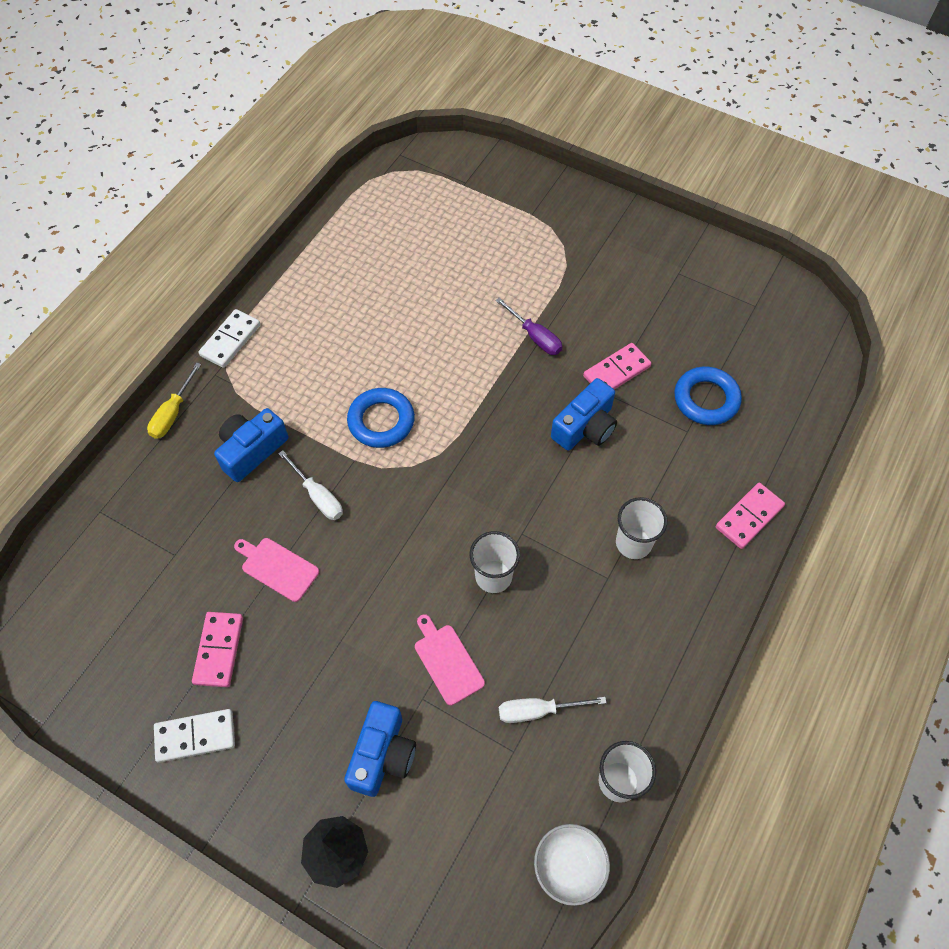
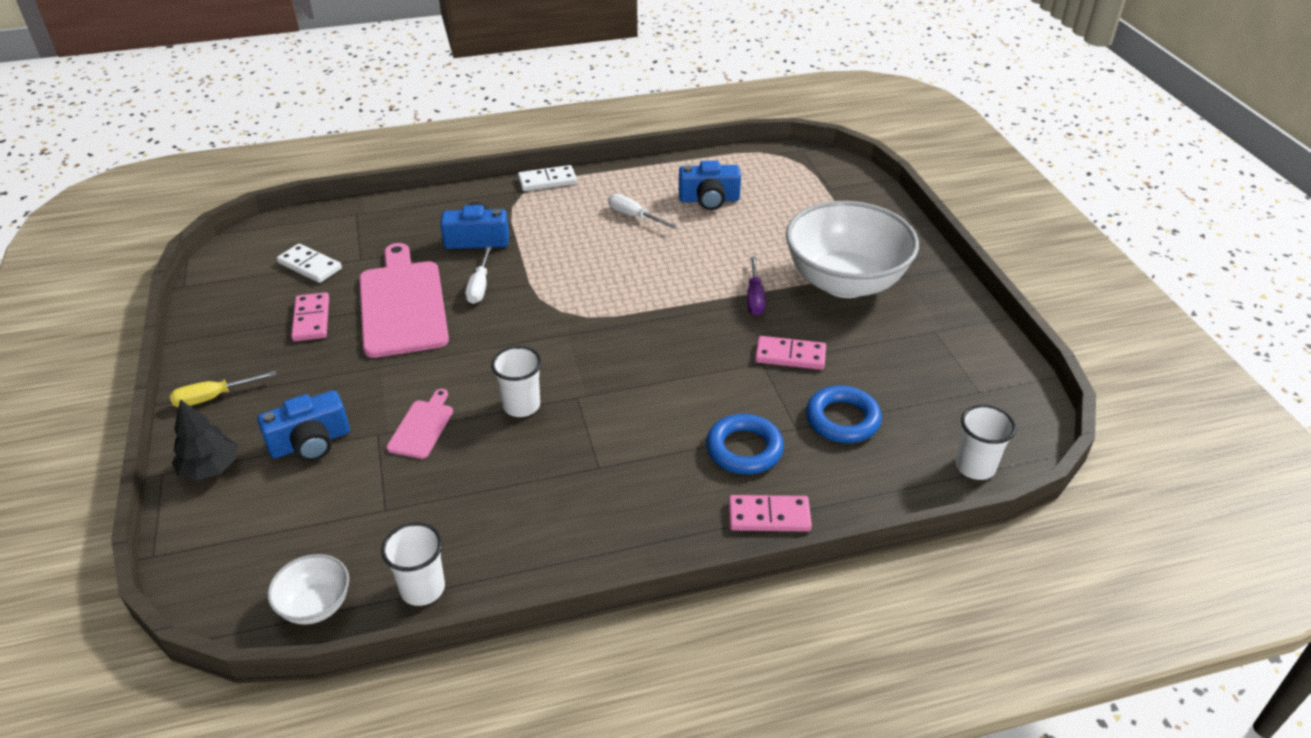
camera: 45 degrees right, 20 degrees down
(173, 413) = (462, 195): yellow screwdriver -> yellow screwdriver (213, 397)
(195, 736) = (237, 350): white domino -> white domino (310, 266)
(218, 650) = (311, 319): pink domino -> pink domino turned 60 degrees counterclockwise
(277, 568) = (402, 304): pink cutting board -> pink cutting board, size x2.12
(381, 421) = (577, 275): blue ring -> blue ring (744, 449)
(538, 711) = (434, 501): white screwdriver -> white screwdriver (634, 216)
(577, 272) = (845, 282): none -> white bowl
(585, 427) = (715, 371): blue camera -> blue camera (709, 199)
(633, 543) = (649, 462): white cup -> white cup (975, 466)

